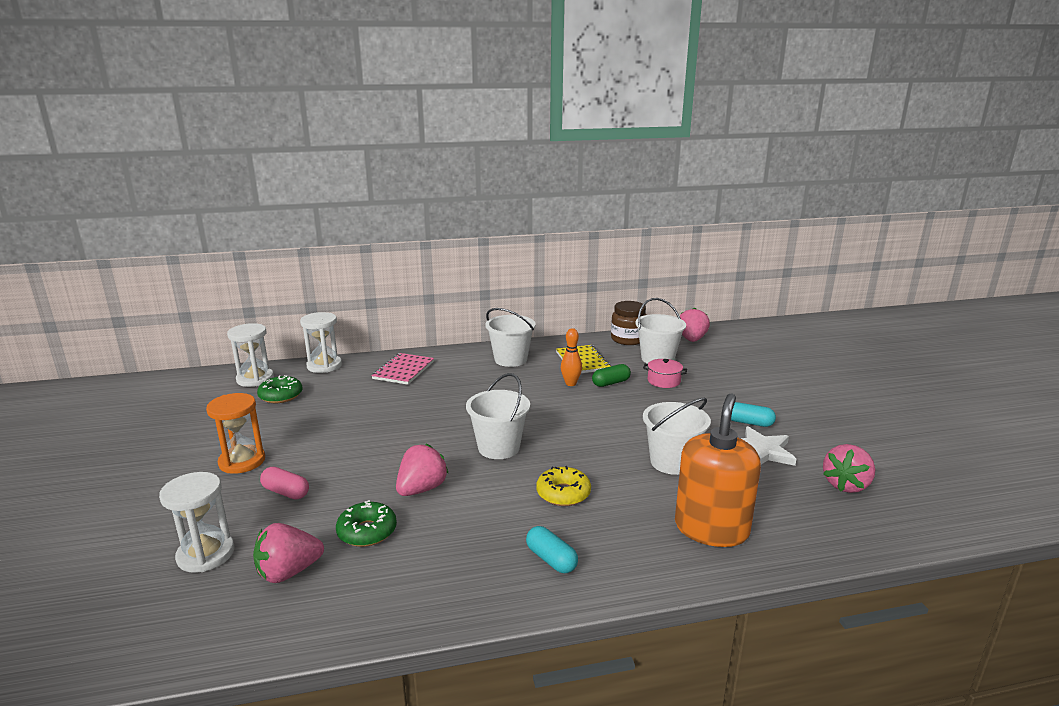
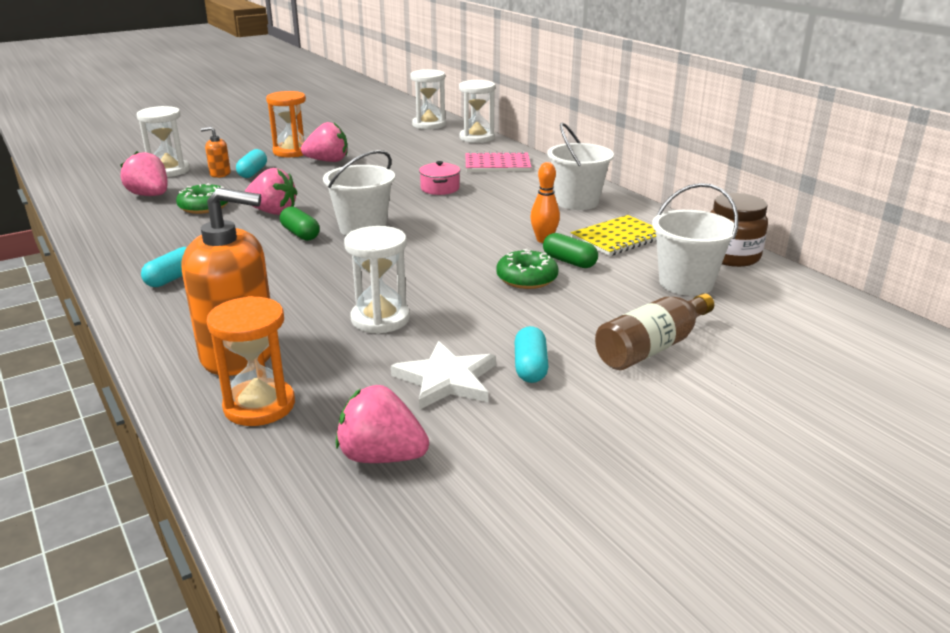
camera: 70 degrees right, 5 degrees up
(264, 515) = (220, 174): none -> orange soap dispenser
(281, 396) = (405, 138): green donut -> green donut (527, 278)
(286, 492) = (253, 172): pink capsule -> turquoise capsule
(489, 479) = (300, 234): none -> green capsule
(563, 493) = (286, 269): yellow donut -> none
(664, 381) = (612, 294): pink pot -> pink pot (440, 188)
(672, 462) = (380, 319): white bucket -> white hourglass
(691, 339) = (800, 302): pink strawberry -> pink strawberry (328, 161)
(733, 385) = (652, 348): none -> brown bottle
(788, 525) = (259, 406): none -> orange hourglass

